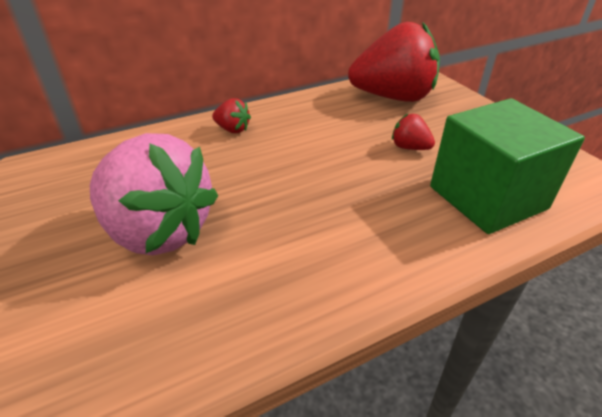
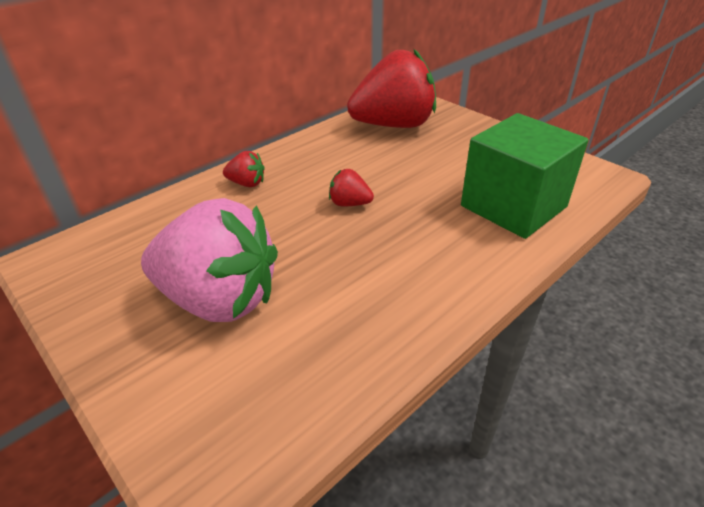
camera: 15 degrees left, 0 degrees up
(409, 147) = (428, 172): red strawberry -> red strawberry (349, 204)

